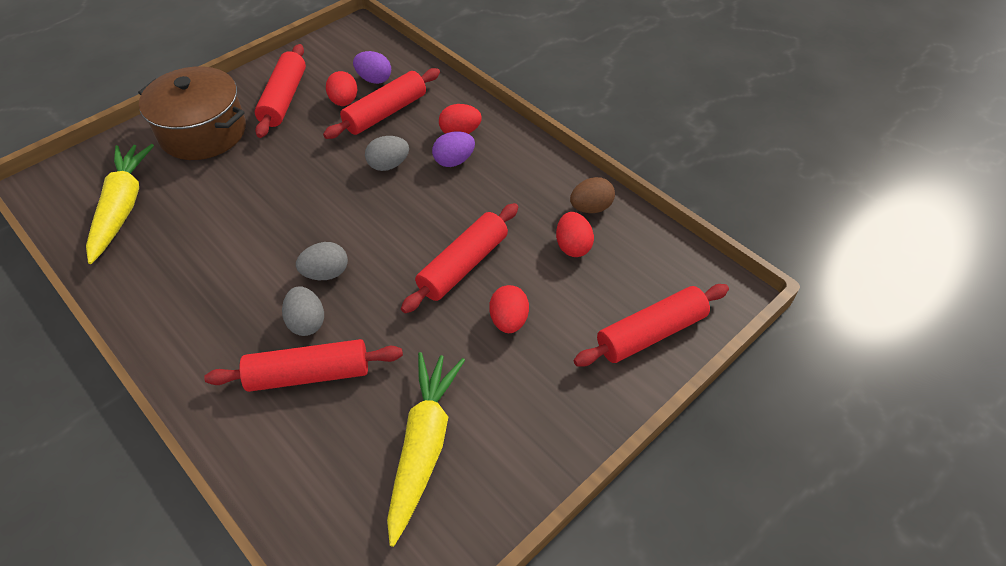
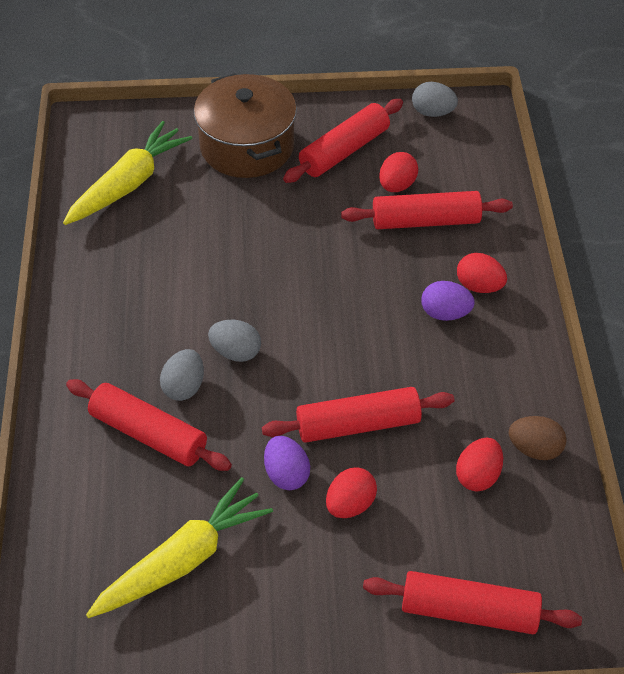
camera: 40 degrees right, 0 degrees up
(374, 79) = (447, 177): purple egg -> purple egg (286, 474)
(388, 165) = (380, 279): grey egg -> grey egg (433, 112)

